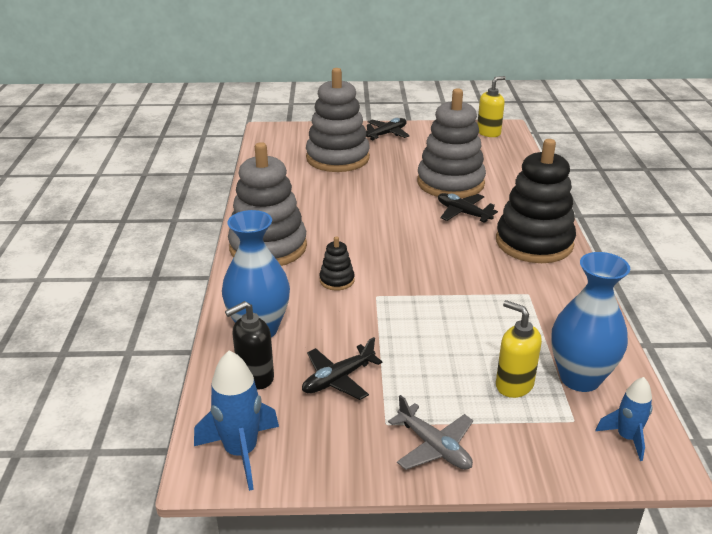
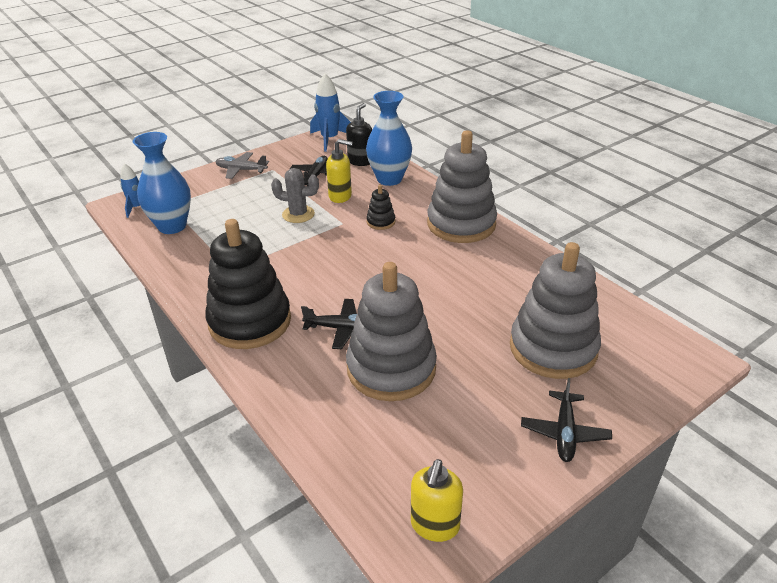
camera: 145 degrees right, 5 degrees up
(413, 327) = (298, 214): none -> grey cactus
(514, 385) = (213, 208): yellow soap dispenser -> yellow soap dispenser (340, 196)

